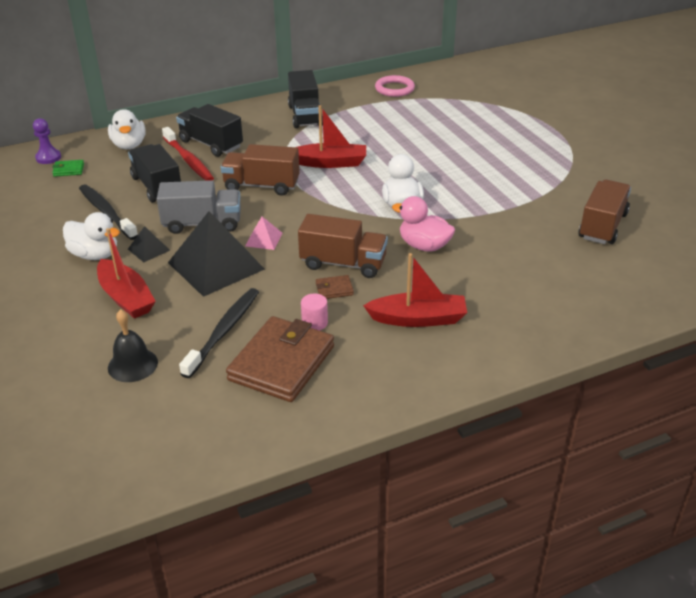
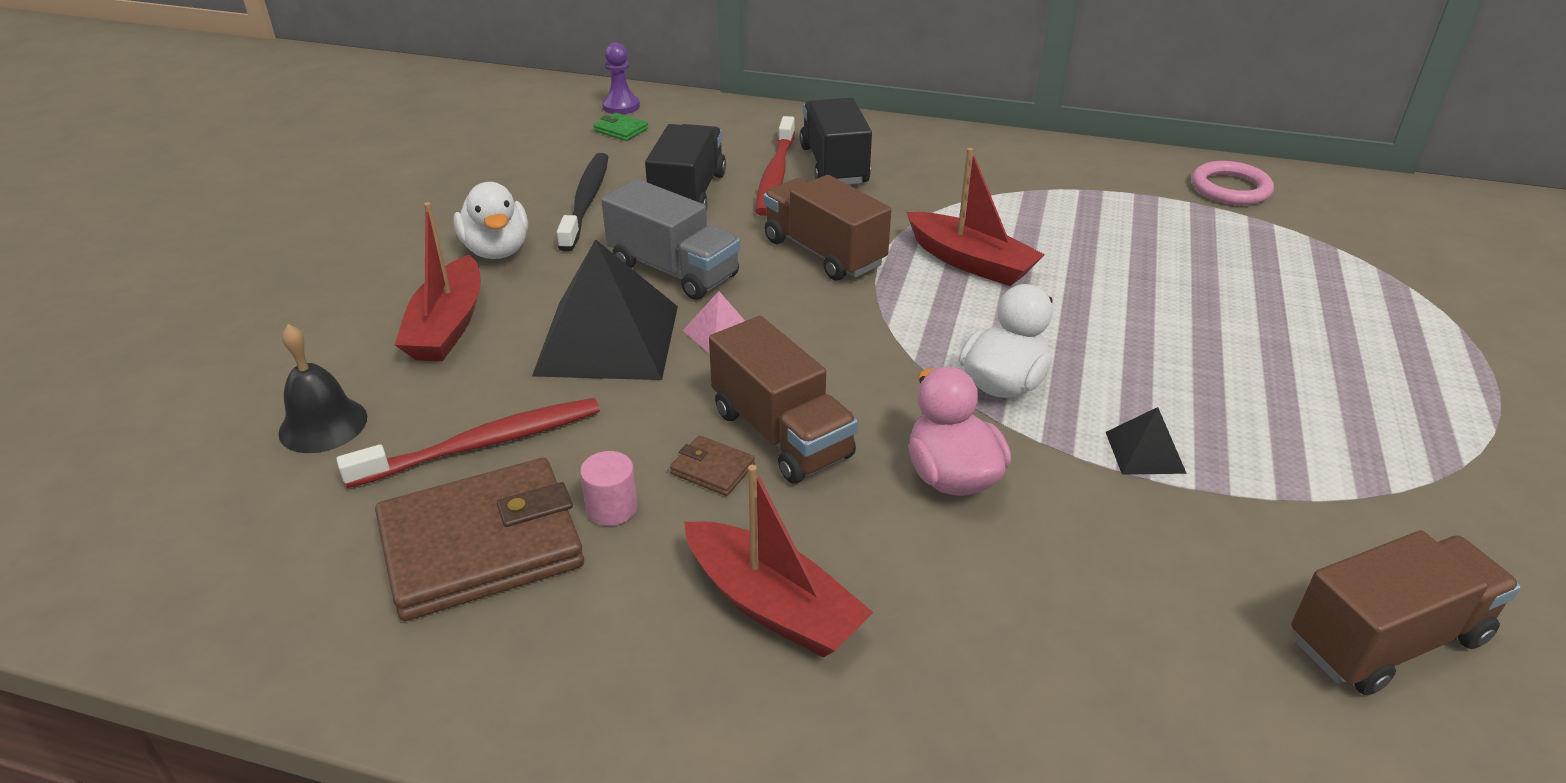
camera: 40 degrees right, 0 degrees up
(129, 145) = (731, 126): white duck -> none
(149, 249) = (563, 274): black pyramid -> black pyramid (1145, 452)
(224, 331) = (483, 444): black toothbrush -> red toothbrush
(305, 115) = (1024, 176): black truck -> none

